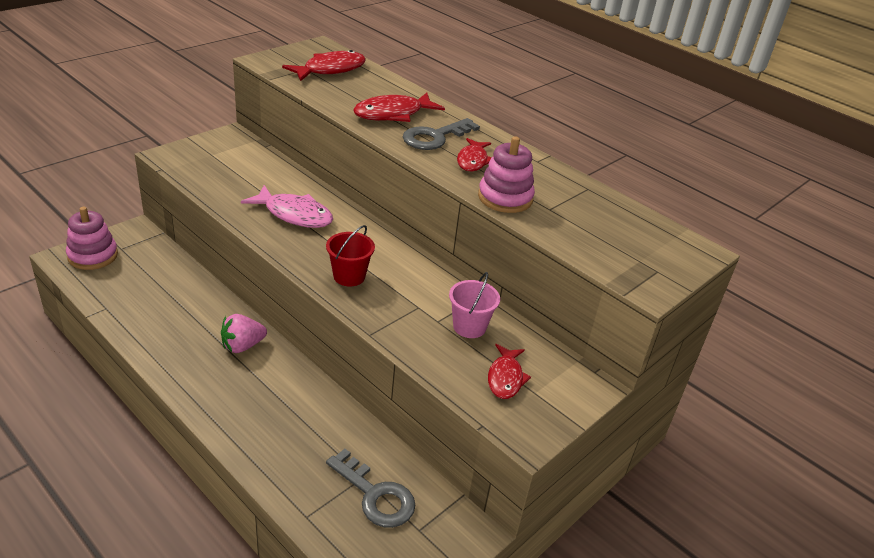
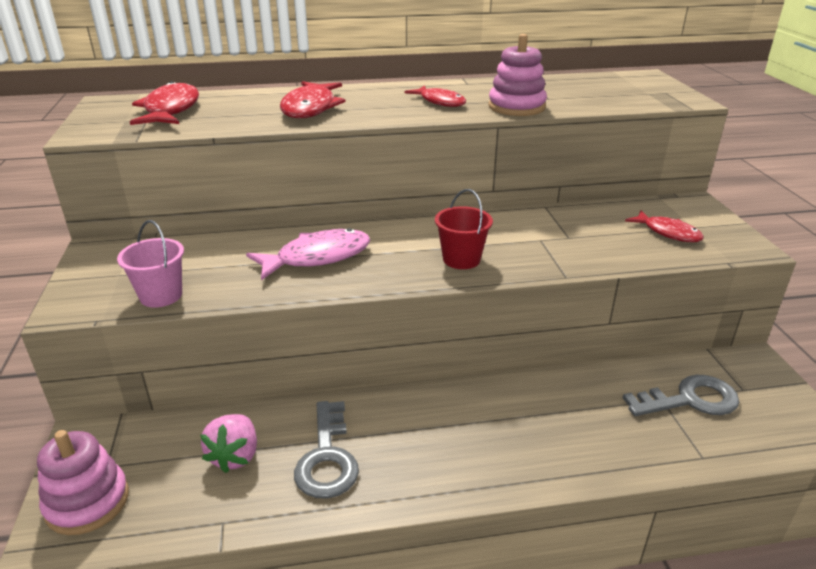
camera: 50 degrees left, 5 degrees down
(242, 346) = (409, 416): pink strawberry -> pink strawberry (235, 456)
(435, 137) = (379, 104): grey key -> grey key (327, 458)
(469, 327) = (587, 226): pink bucket -> pink bucket (161, 295)

